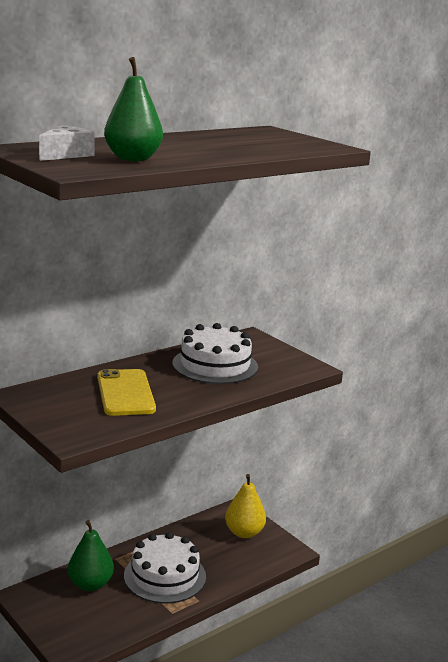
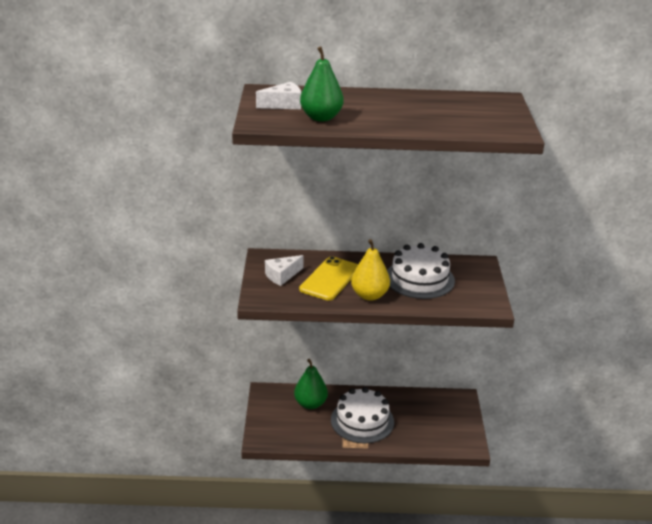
camera: 40 degrees right, 10 degrees up
(66, 407) = (282, 276): none -> white cheese
(244, 532) = (449, 417): yellow pear -> yellow pear (369, 295)

